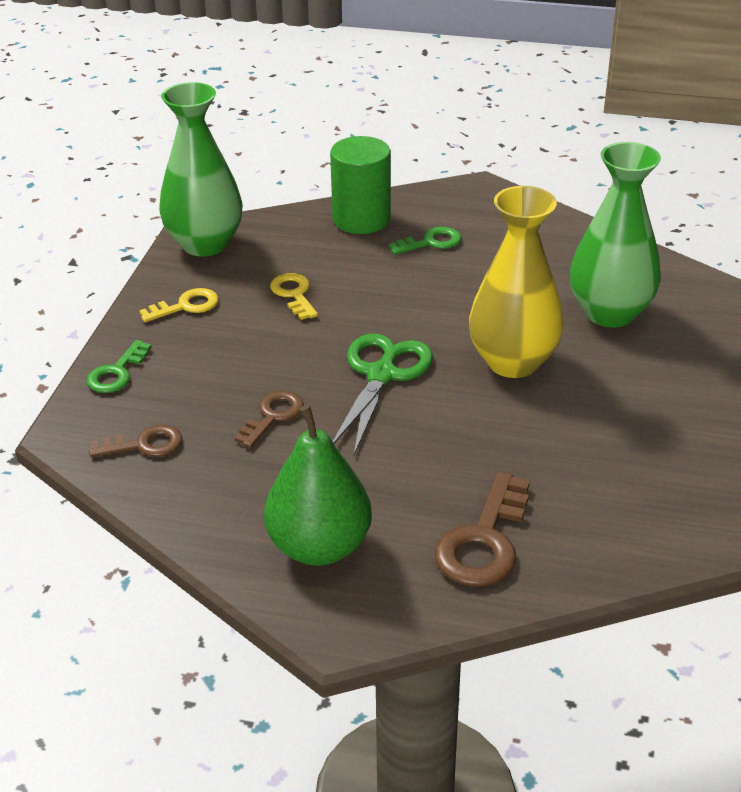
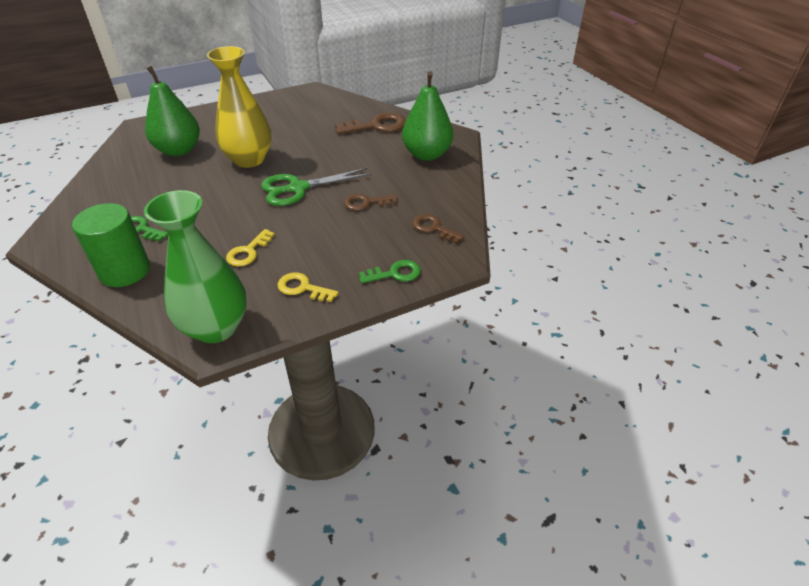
camera: 130 degrees left, 5 degrees up
(609, 313) = (179, 150): green vase -> green pear

